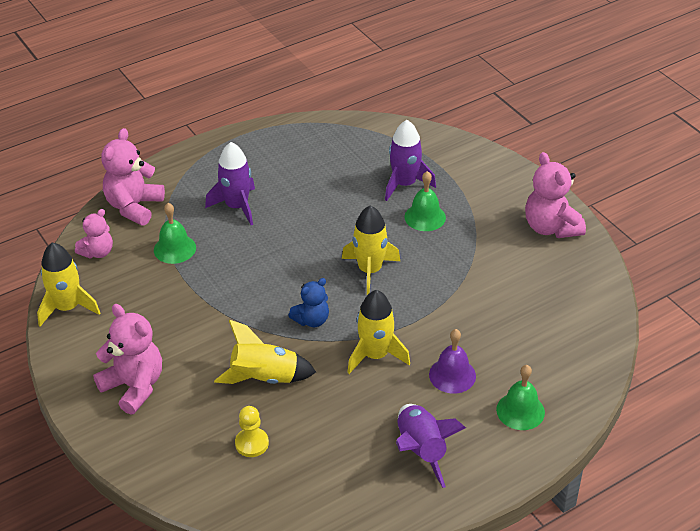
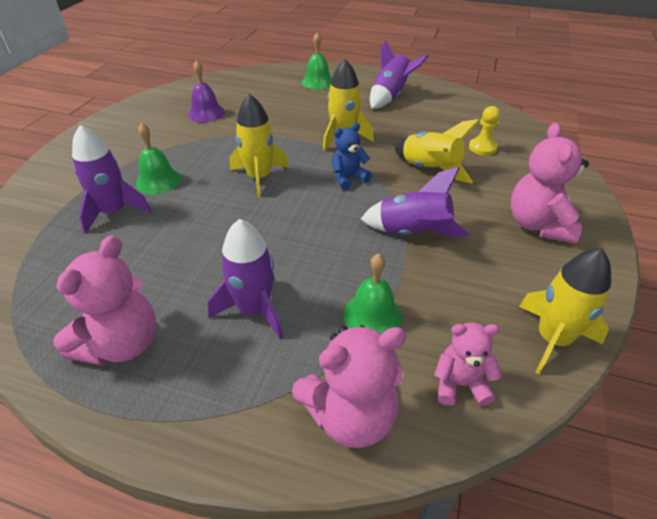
camera: 130 degrees left, 0 degrees up
(211, 312) = (413, 233): none -> purple rocket
(311, 320) = (348, 178): blue teddy bear -> blue teddy bear turned 45 degrees counterclockwise
(452, 375) = (320, 108): purple bell -> purple bell (206, 113)
(551, 227) = (122, 124): pink teddy bear -> pink teddy bear (122, 344)

